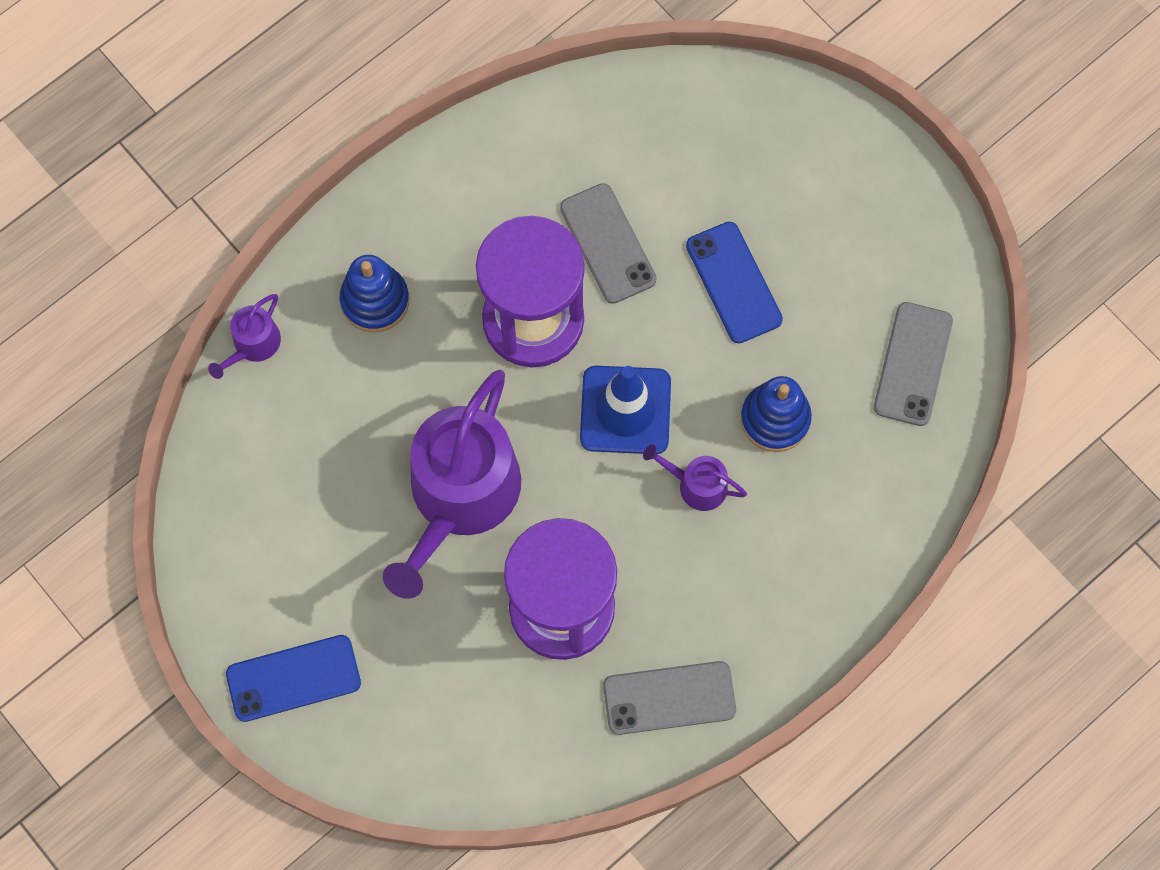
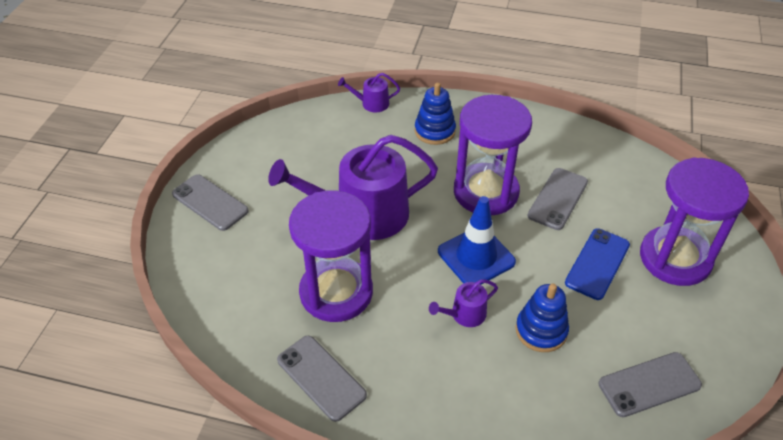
camera: 55 degrees right, 25 degrees down
(293, 678) = (210, 202): blue phone -> grey phone
(696, 485) = (464, 314): purple watering can -> purple watering can turned 105 degrees counterclockwise
(788, 191) = (675, 258): none -> purple hourglass

